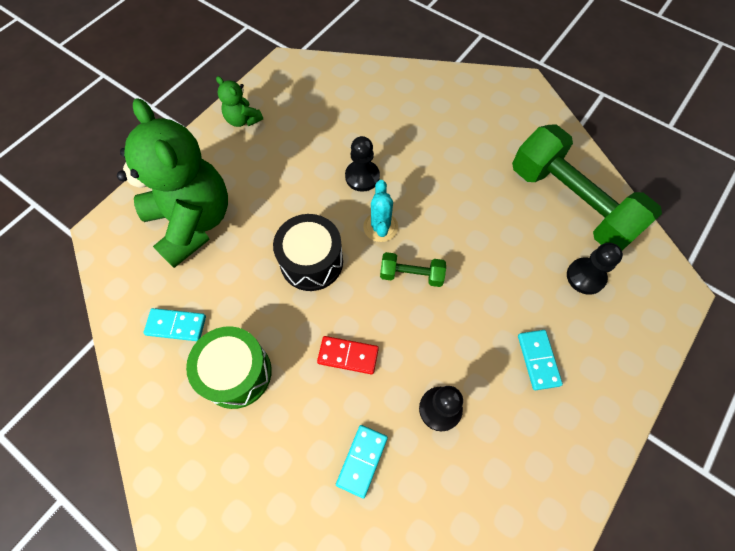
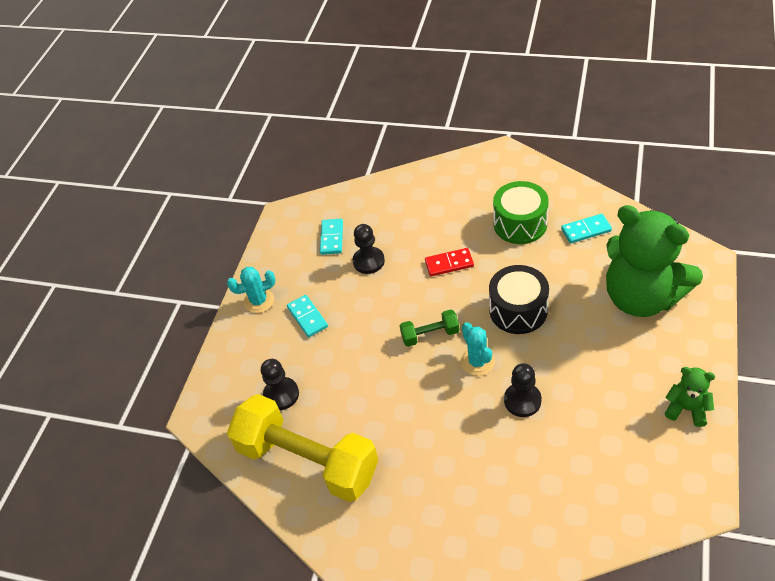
camera: 165 degrees right, 15 degrees down
(362, 460) = (407, 217): turquoise domino -> turquoise domino (332, 238)
(571, 203) = (307, 461): green dumbbell -> yellow dumbbell
(595, 414) = (259, 301): none -> turquoise cactus

